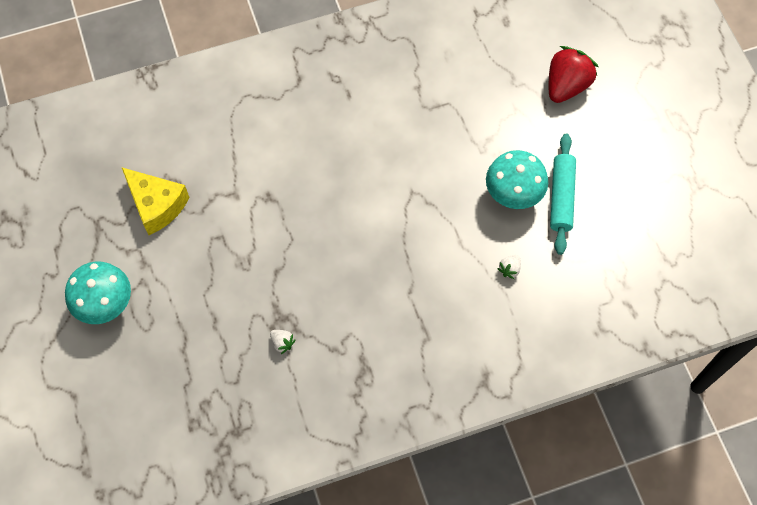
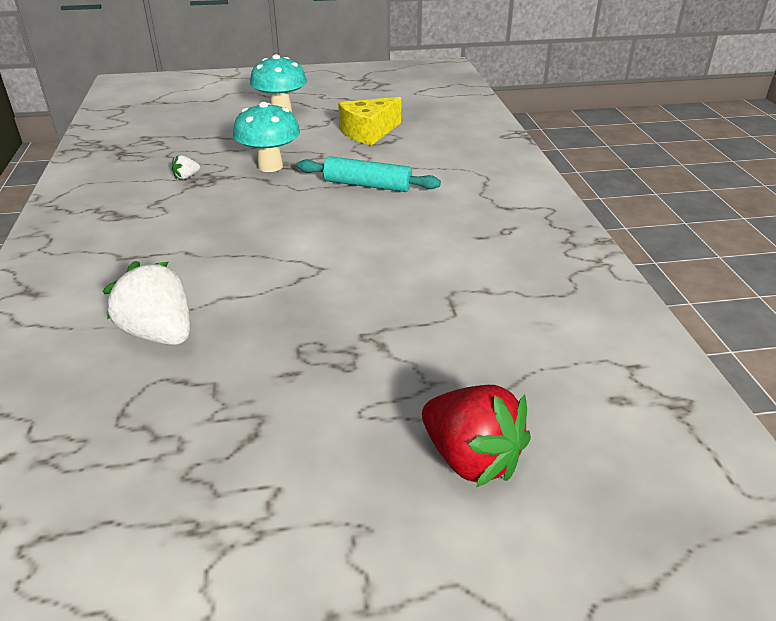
camera: 100 degrees right, 30 degrees down
(509, 269) = (159, 334): white strawberry -> white strawberry, size x2.32
(513, 195) = (274, 355): turquoise mushroom -> turquoise mushroom (270, 166)
(561, 197) = (245, 409): turquoise rolling pin -> turquoise rolling pin (367, 185)

